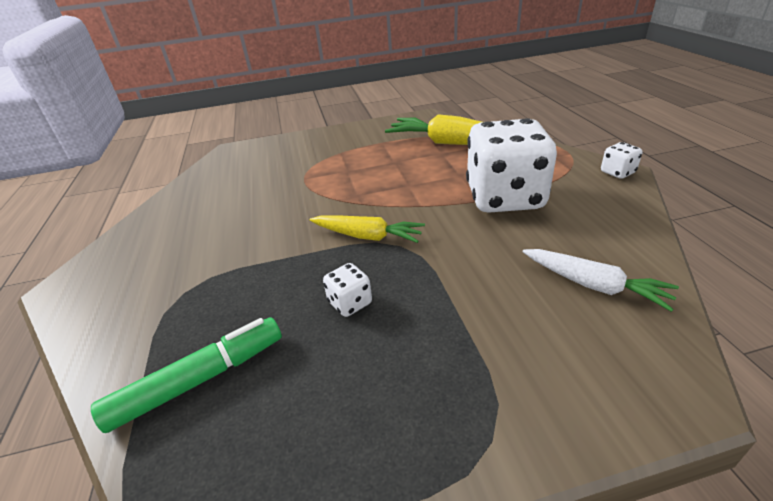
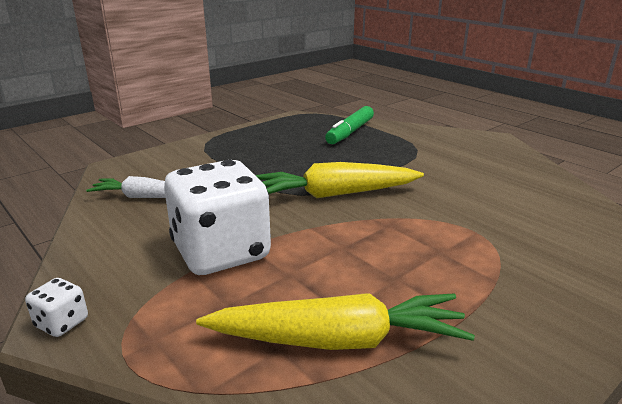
camera: 150 degrees right, 10 degrees down
(350, 303) = (306, 162): white dice -> none
(368, 236) = (334, 194): yellow carrot -> yellow carrot, size x1.59

